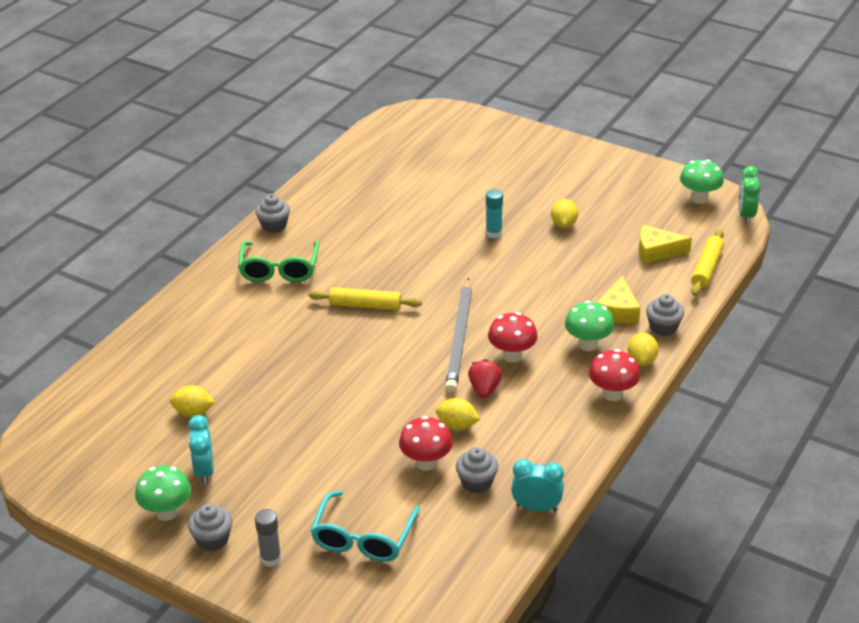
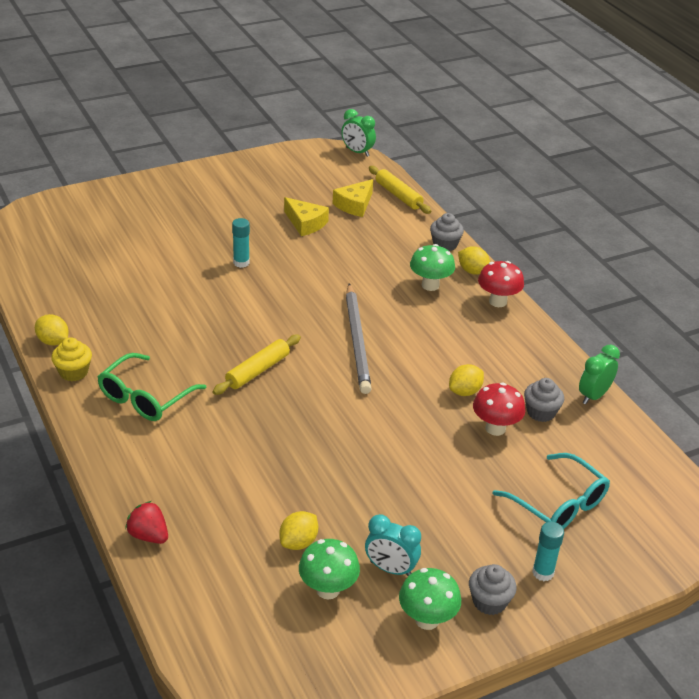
camera: 60 degrees left, 0 degrees up
(271, 558) = (543, 572): grey glue stick -> turquoise glue stick
(274, 225) = (73, 372): grey cupcake -> yellow cupcake
(279, 269) = (145, 397): green glasses -> green glasses turned 90 degrees clockwise
(460, 338) = (357, 341): grey pencil -> grey pencil turned 45 degrees clockwise
(484, 389) = (433, 358): red strawberry -> red strawberry (148, 535)
(512, 356) = (406, 326): red mushroom -> none
(536, 508) = (593, 396): turquoise clock -> green clock
(563, 224) = (271, 227): yellow lemon -> yellow lemon (53, 341)
(618, 311) = (405, 254): yellow cheese -> yellow cheese (305, 223)
(699, 199) = (315, 159): green mushroom -> green mushroom (328, 589)

